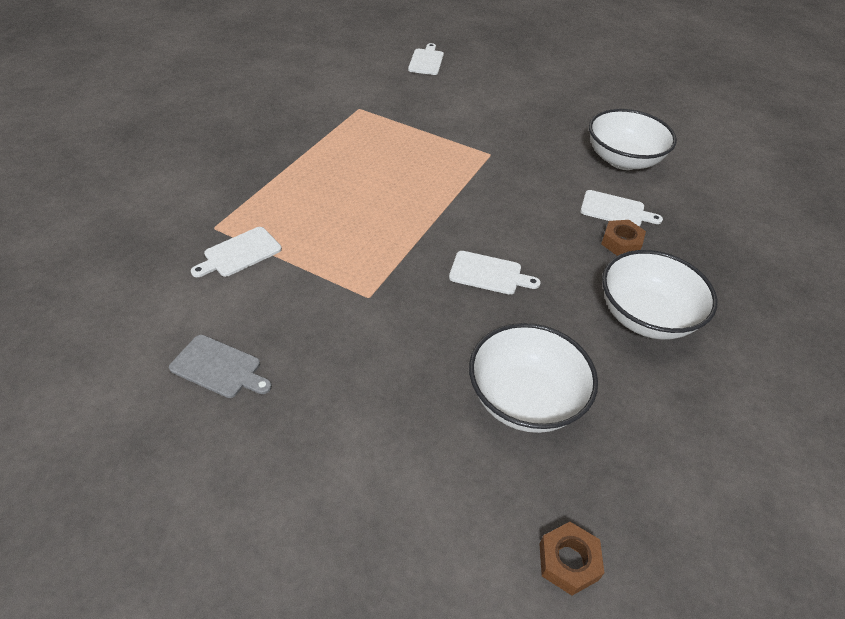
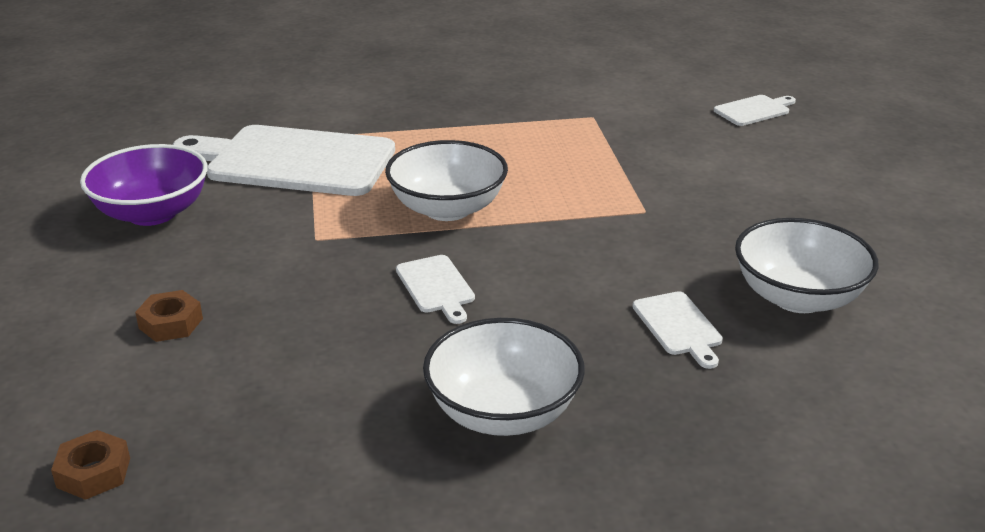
camera: 55 degrees right, 15 degrees down
(219, 367) = (152, 213): grey cutting board -> purple bowl
(240, 253) = (293, 161): white cutting board -> white cutting board, size x2.31
(524, 399) = (276, 375): white bowl -> white bowl (447, 209)
(621, 242) = (619, 351): brown nut -> brown nut (170, 323)

